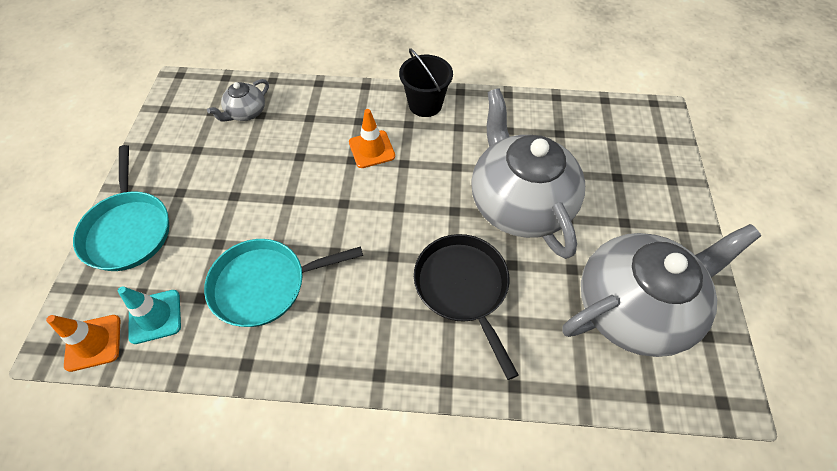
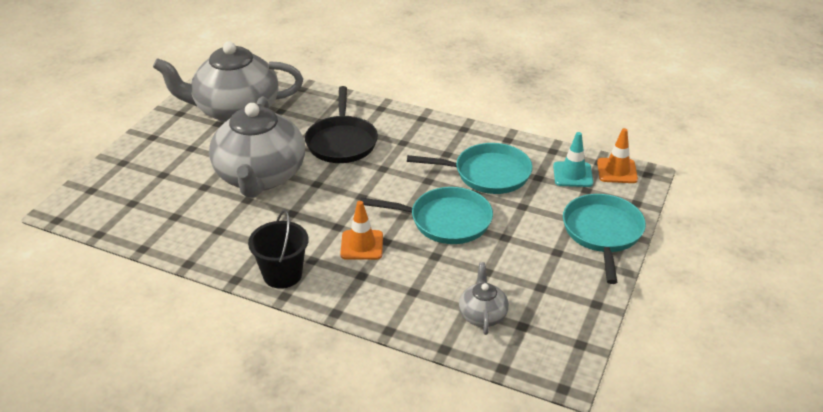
camera: 160 degrees left, 20 degrees down
(246, 112) = (482, 315): grey teapot -> grey teapot turned 60 degrees counterclockwise
(299, 199) = (445, 221): none -> turquoise pan

